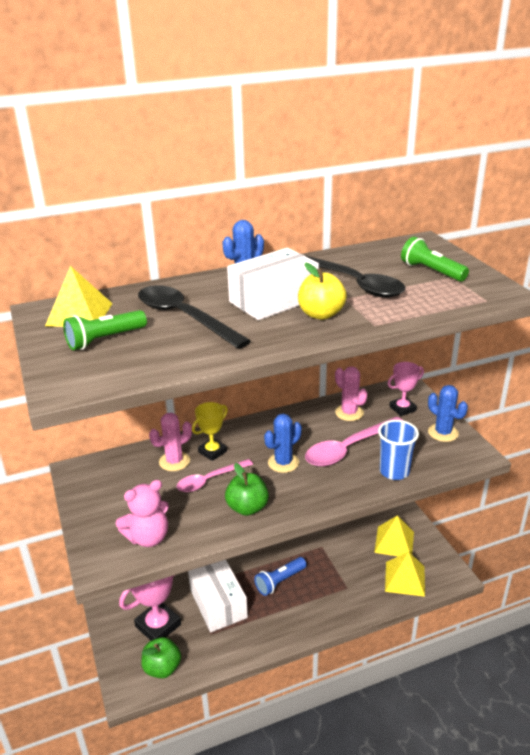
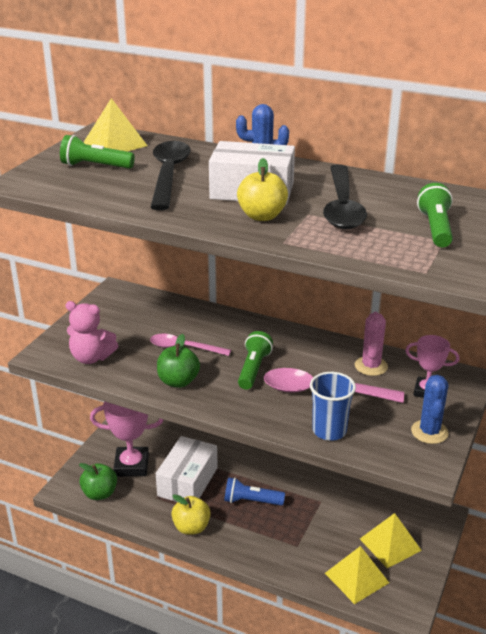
camera: 45 degrees right, 0 degrees up
(174, 461) = (181, 321): pink cactus -> none
(212, 452) = (216, 330): yellow trophy -> none
(265, 634) = (191, 527): none -> yellow apple
(283, 463) = (253, 369): blue cactus -> green flashlight

